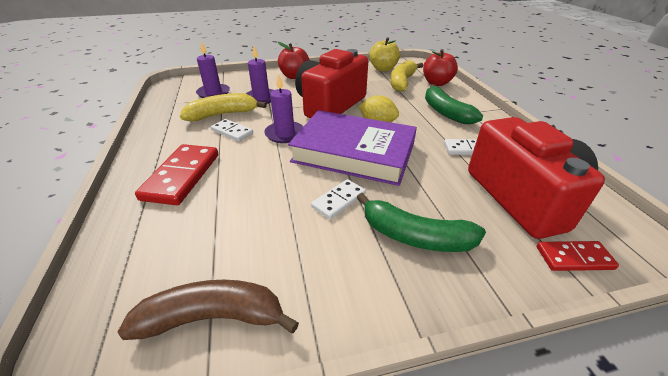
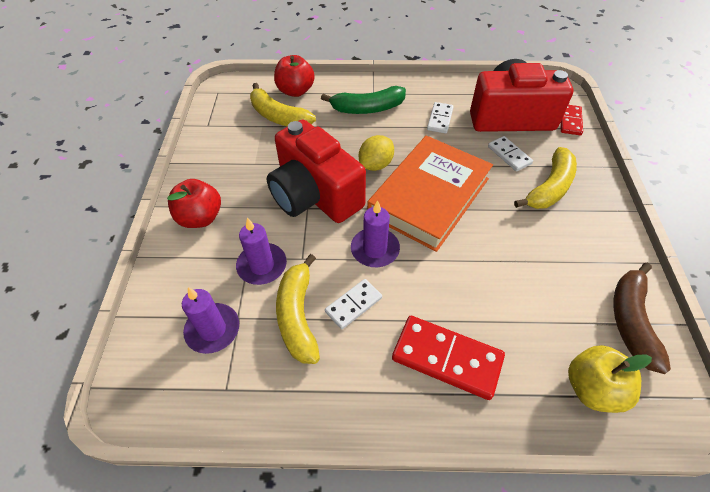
camera: 75 degrees left, 15 degrees up
(338, 200) = (504, 224): white domino -> white domino (509, 155)
(354, 152) = (429, 197): purple book -> orange book
(383, 69) = (228, 121): yellow apple -> yellow apple (592, 388)
(415, 236) = (549, 187): green banana -> yellow banana

